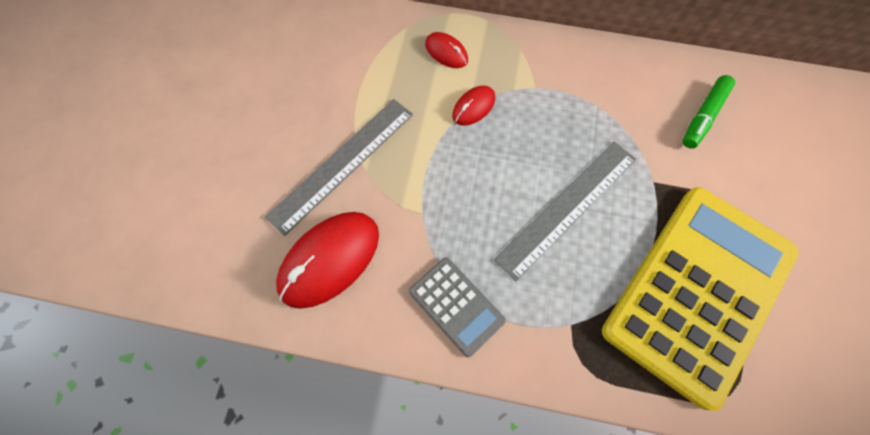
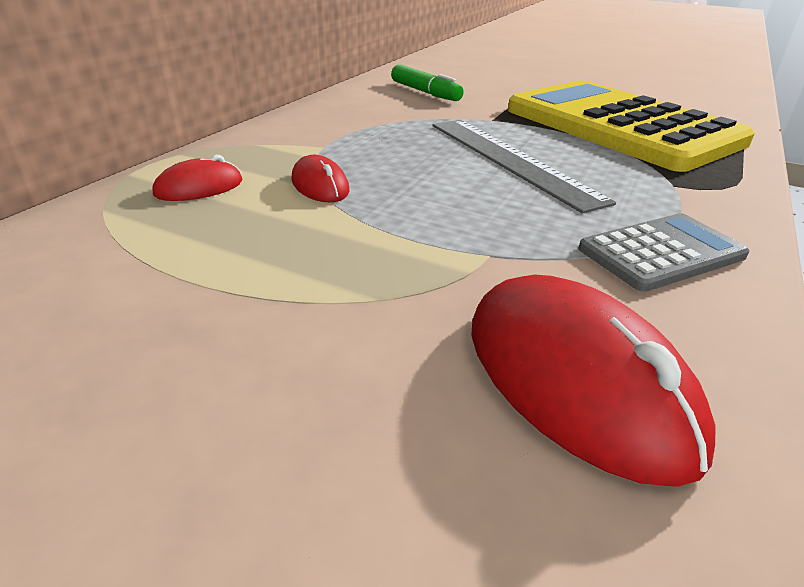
camera: 75 degrees left, 35 degrees down
(342, 164) = (341, 326): grey ruler -> none

